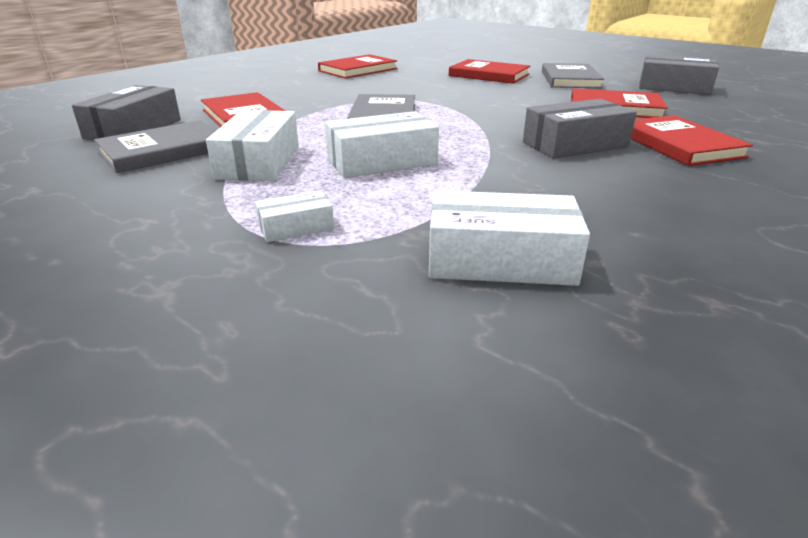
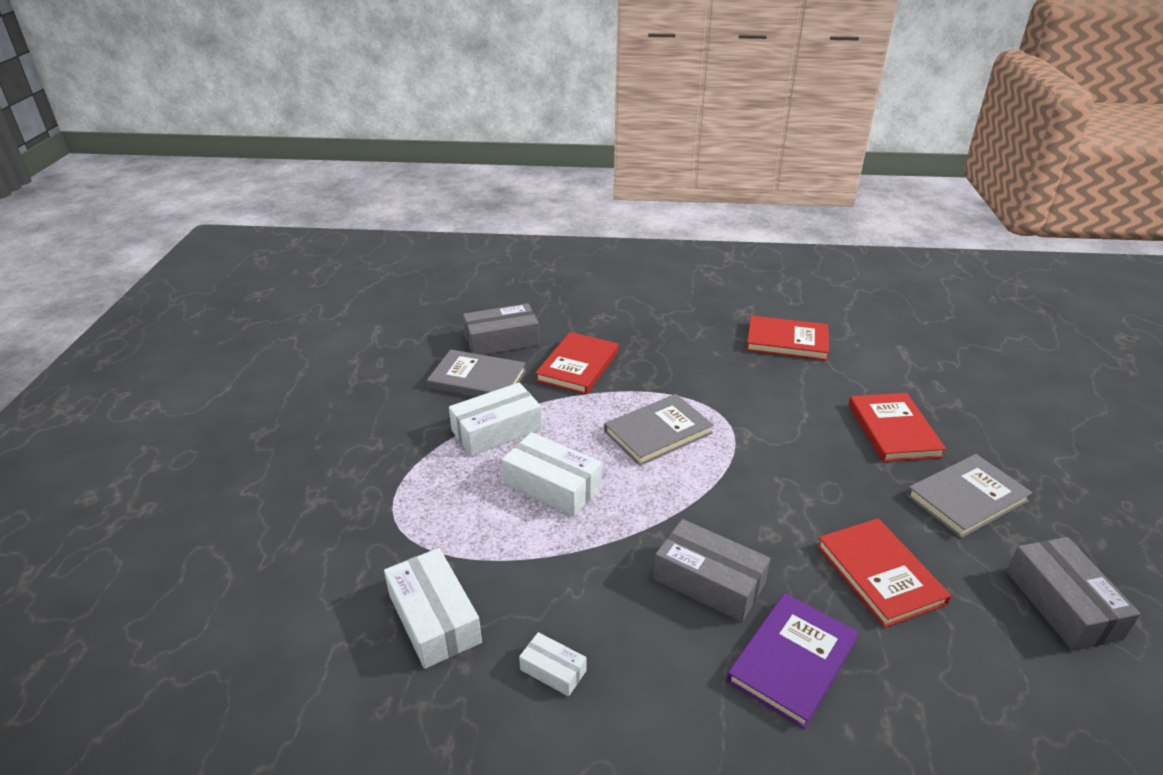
camera: 55 degrees right, 5 degrees up
(296, 227) = (413, 506): white box -> white box (553, 670)
(679, 144) = (792, 661): red book -> purple book

